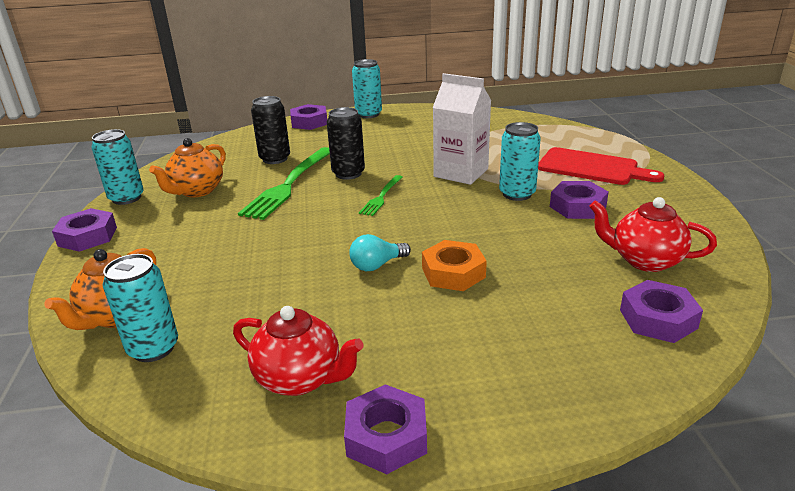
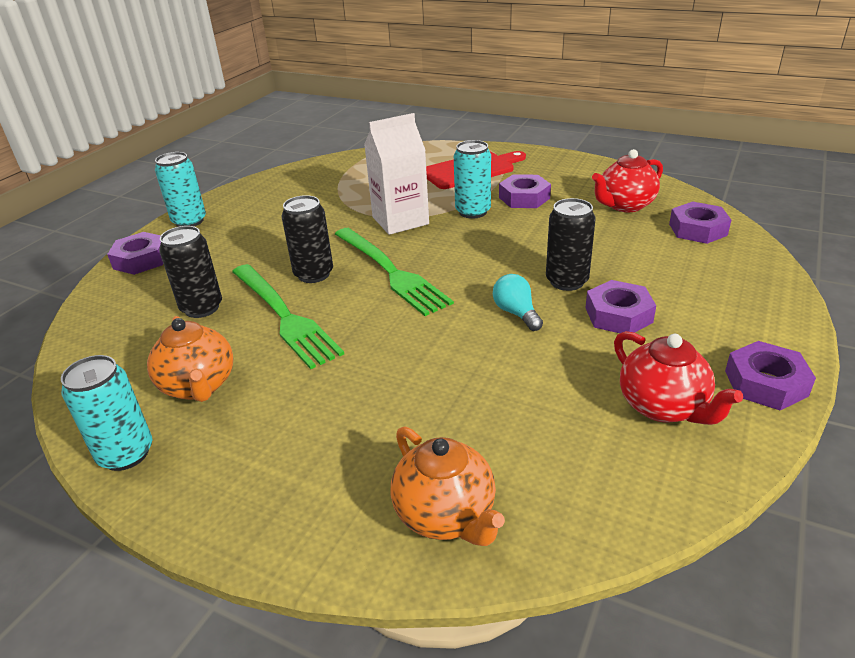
camera: 55 degrees left, 5 degrees up
(87, 236) = (196, 514): purple nut -> purple nut (618, 315)
(153, 348) = (540, 496): turquoise can -> none
(300, 379) = (663, 407): red teapot -> red teapot turned 90 degrees clockwise
(377, 265) = (516, 313): turquoise light bulb -> turquoise light bulb turned 150 degrees clockwise
(381, 197) = (391, 272): green fork -> green fork, size x1.92
(453, 273) = (566, 281): orange nut -> black can

